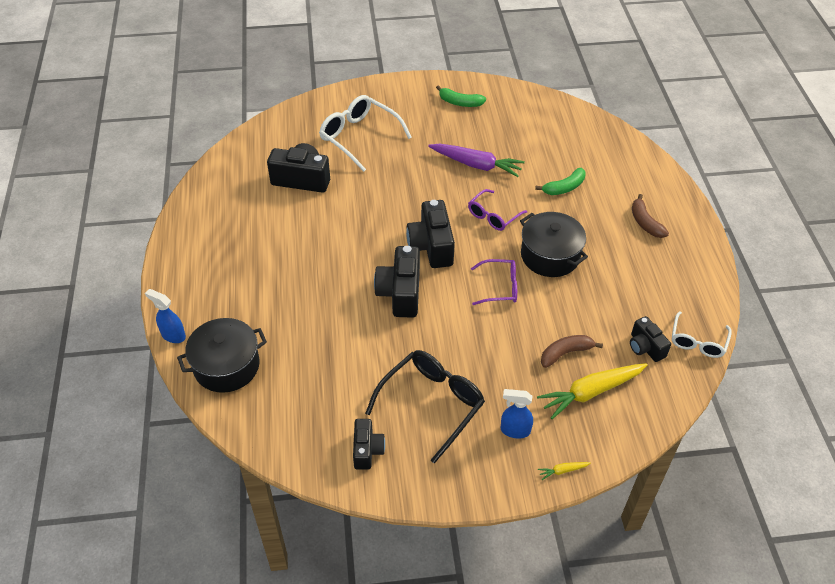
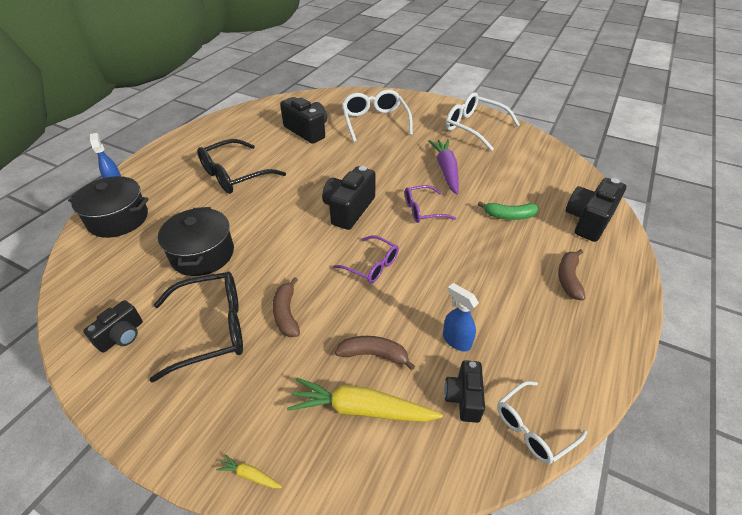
camera: 35 degrees right, 5 degrees down
(286, 264) = (234, 175): none -> black glasses
(400, 293) = (288, 230): black camera -> black camera (588, 220)
(460, 102) = (474, 127): green banana -> white glasses
(475, 361) = (286, 313): none -> brown banana
(476, 165) = (446, 170): purple carrot -> purple carrot turned 150 degrees counterclockwise
(514, 430) = (251, 399): blue spray bottle -> blue spray bottle (456, 340)
(550, 255) = (443, 262): black pot -> black pot (202, 254)

